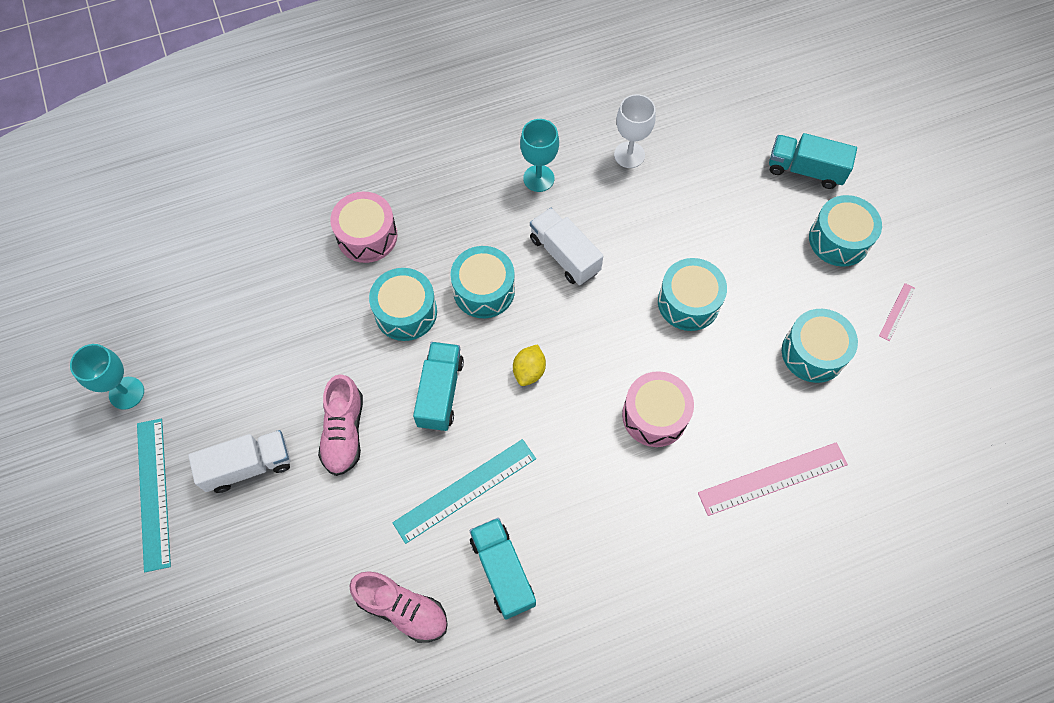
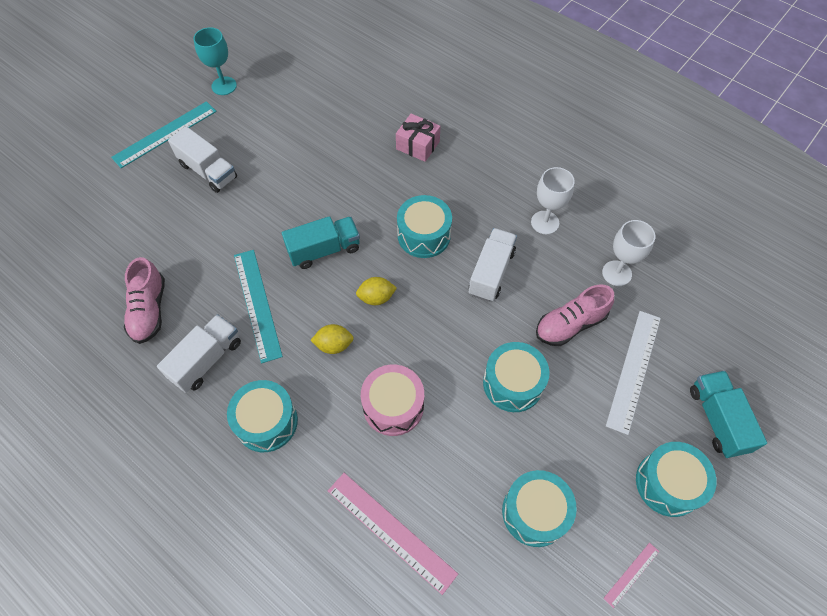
camera: 60 degrees right, 5 degrees down
(344, 432) = (261, 209): pink shoe -> pink shoe (570, 324)
(367, 236) = (418, 145): pink drum -> pink gift
(406, 312) = (374, 197): turquoise drum -> turquoise drum (266, 422)
(465, 490) = (257, 304): turquoise ruler -> turquoise ruler turned 45 degrees clockwise
(502, 571) = (206, 360): turquoise truck -> white truck
(538, 178) = (545, 222): turquoise goblet -> white goblet
(559, 437) = (334, 345): none -> yellow lemon
(729, 201) = (634, 370): none -> white ruler
(897, 312) = (631, 574): pink ruler -> pink ruler turned 45 degrees counterclockwise

